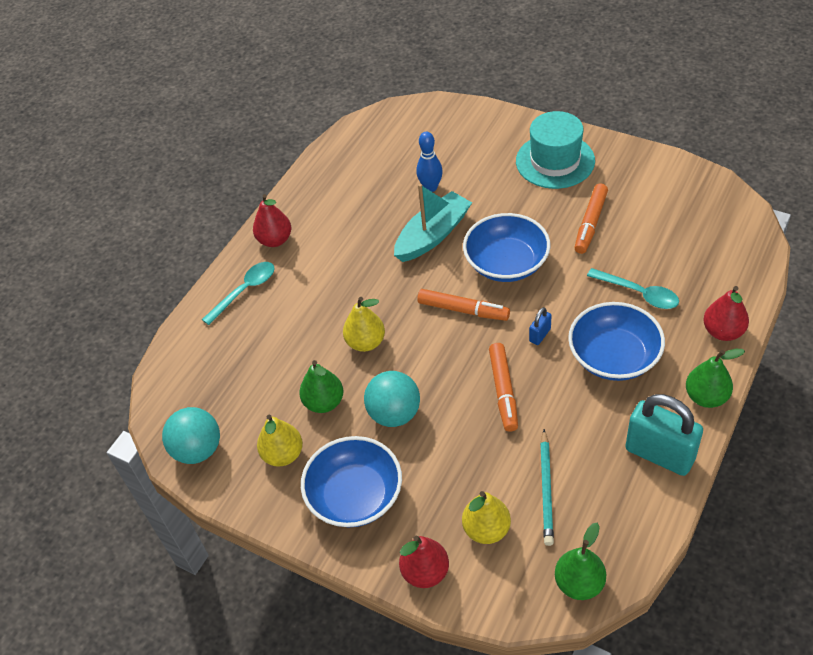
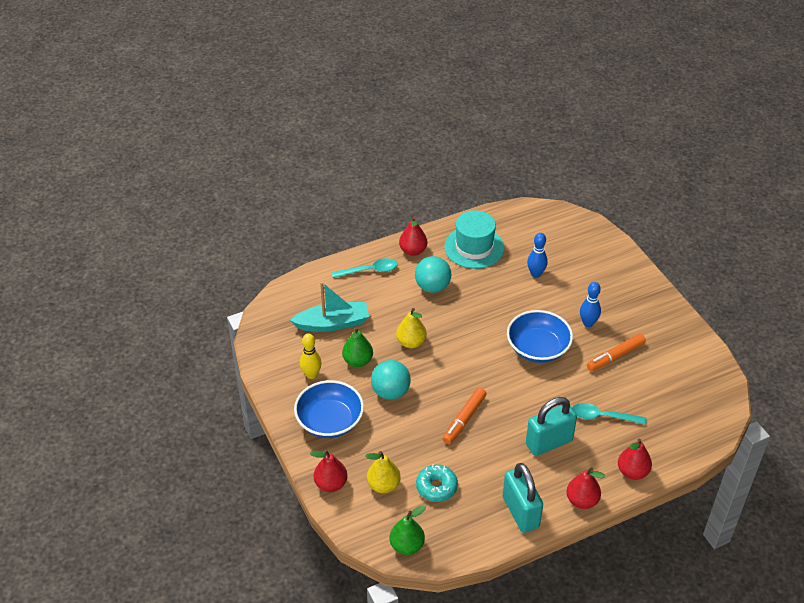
camera: 30 degrees right, 5 degrees down
(198, 450) = (269, 343): turquoise ball -> turquoise ball (432, 287)
(283, 454) = (311, 374): yellow pear -> yellow bowling pin
(433, 235) = (509, 304): turquoise boat -> turquoise boat (333, 323)
(463, 310) = (485, 359): orange marker -> none
(531, 206) = (588, 323): none -> blue bowling pin
(540, 335) = (516, 402): blue padlock -> none
(546, 489) = (436, 487): turquoise pencil -> turquoise donut
(555, 161) = (632, 304): turquoise hat -> turquoise hat (474, 247)
(614, 357) = (549, 442): blue bowl -> turquoise padlock
(639, 293) = (602, 416): turquoise spoon -> turquoise spoon turned 120 degrees clockwise
(706, 397) = (582, 500): green pear -> red pear

